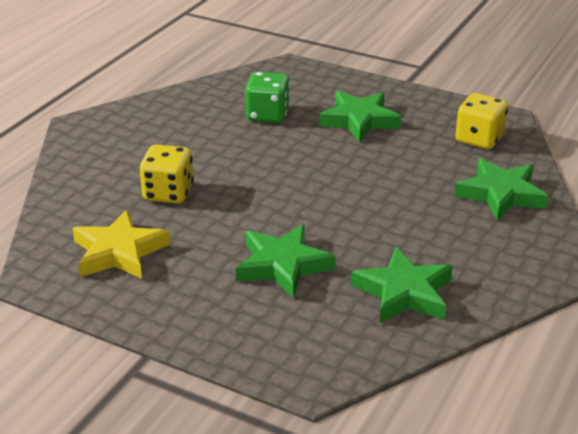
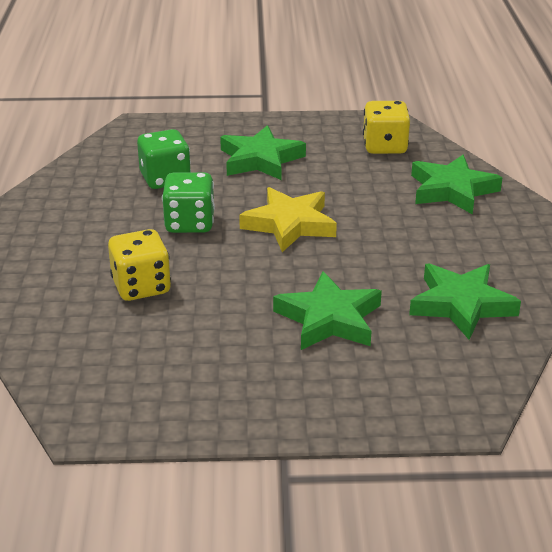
camera: 30 degrees left, 0 degrees up
(119, 252) = (150, 364): yellow star -> yellow star (289, 224)
(251, 156) = (189, 223): none -> green dice

